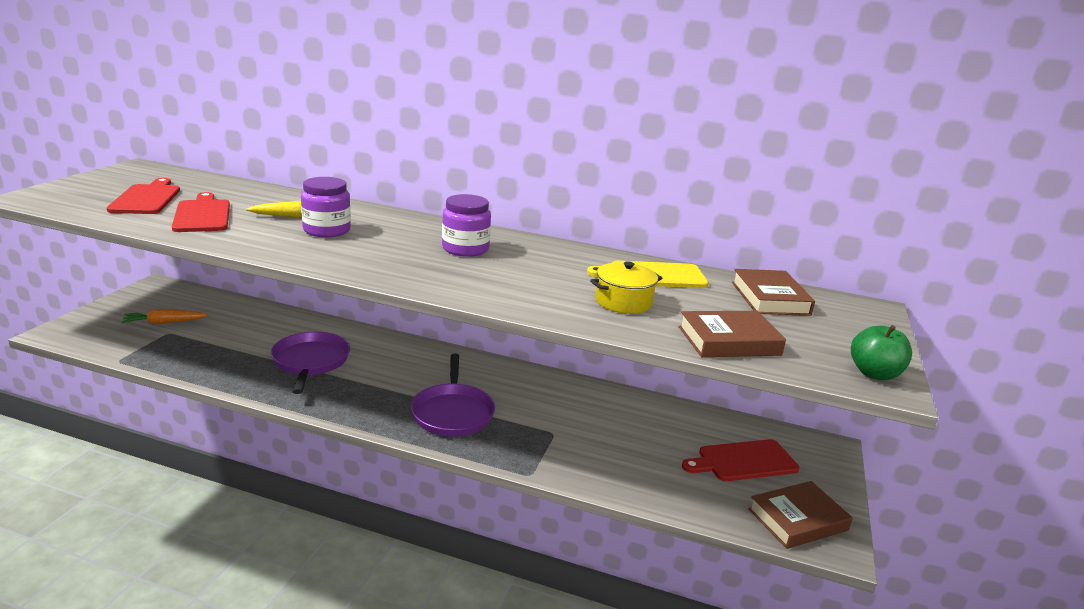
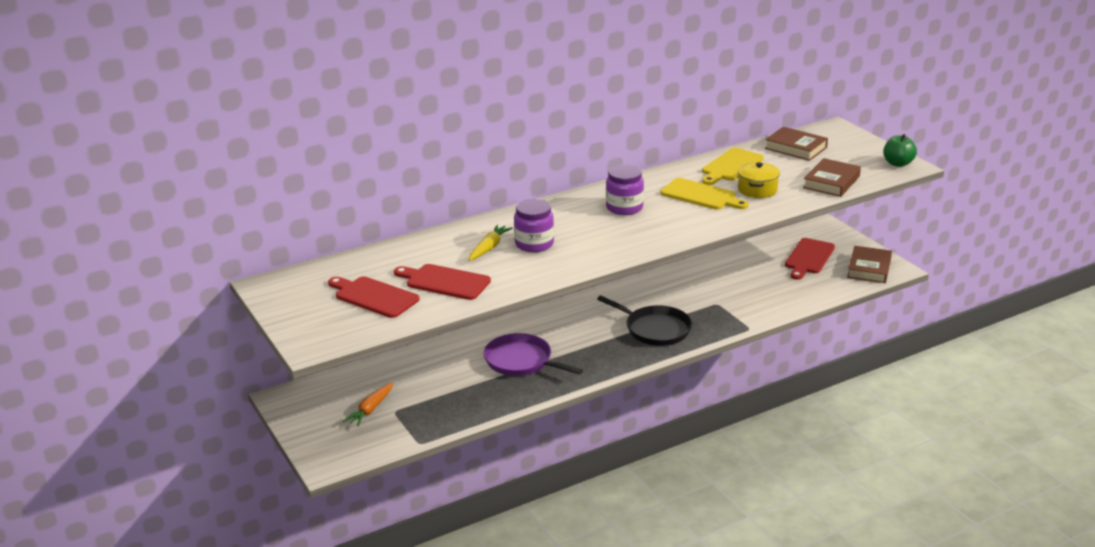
camera: 45 degrees left, 5 degrees up
(452, 412) = (655, 329): purple pan -> black pan
(556, 277) = (701, 195): none -> yellow cutting board

